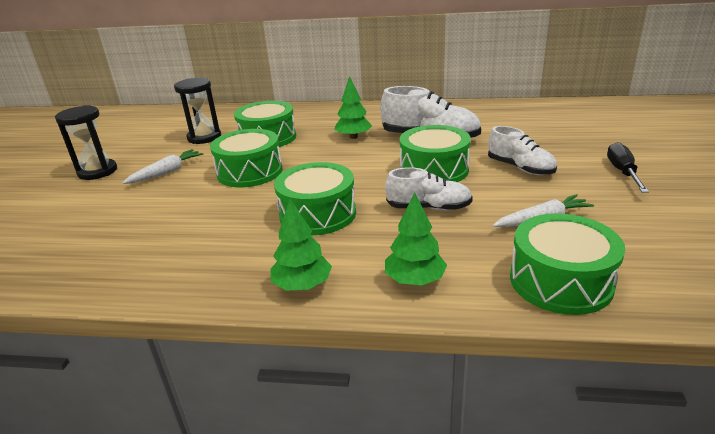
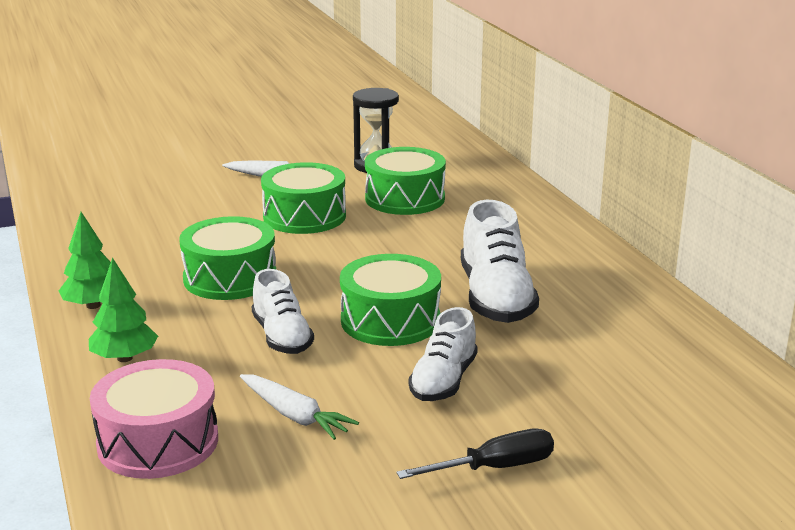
camera: 60 degrees right, 5 degrees down
(97, 171) = (253, 148): black hourglass -> none
(353, 137) = (453, 247): green tree -> none
(560, 281) = (158, 442): green drum -> pink drum

